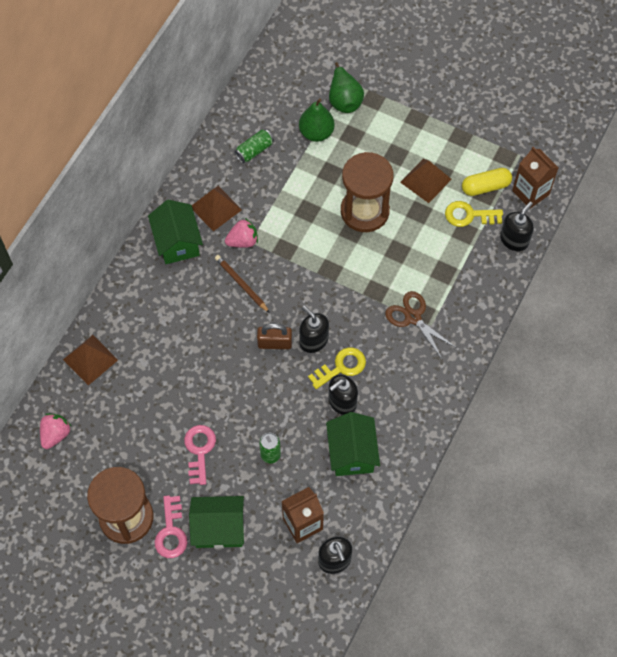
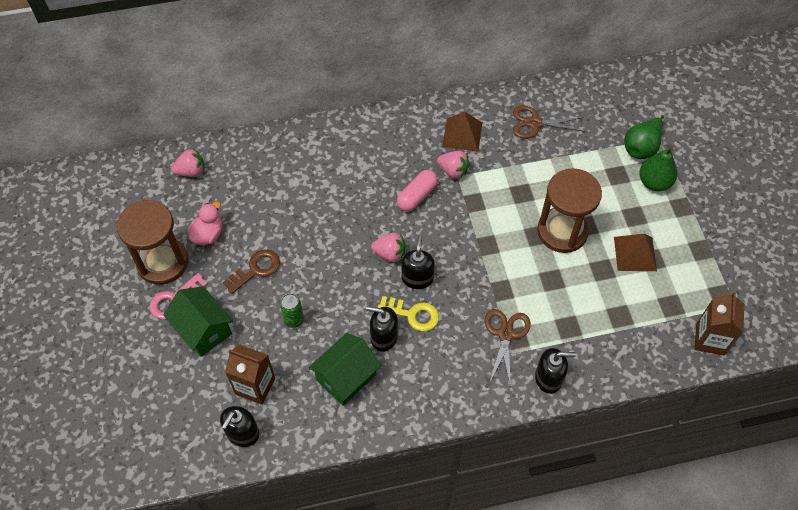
camera: 50 degrees right, 5 degrees down
(90, 359) = (267, 149): brown pyramid -> none
(132, 464) = (208, 234): none -> pink duck
(177, 242) = (411, 132): green house -> none
(199, 450) = (256, 269): pink key -> brown key
(241, 284) = (417, 196): brown pencil -> pink capsule
(254, 150) = (534, 123): green can -> brown scissors
(274, 343) = (390, 254): brown padlock -> pink strawberry
(316, 133) = (593, 150): green pear -> green pear (654, 182)
(469, 215) = (638, 308): yellow key -> none
(485, 187) = (677, 301): yellow capsule -> none
(514, 240) = (653, 359): black soap dispenser -> black soap dispenser (548, 378)

